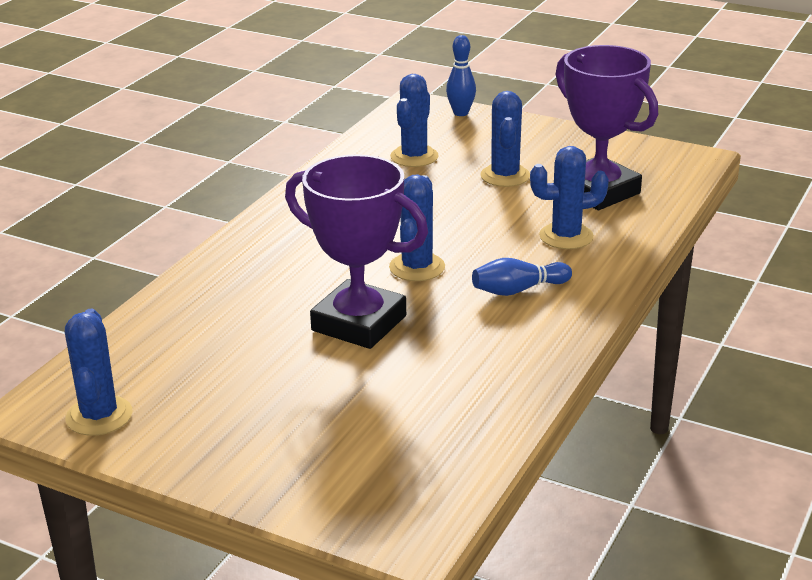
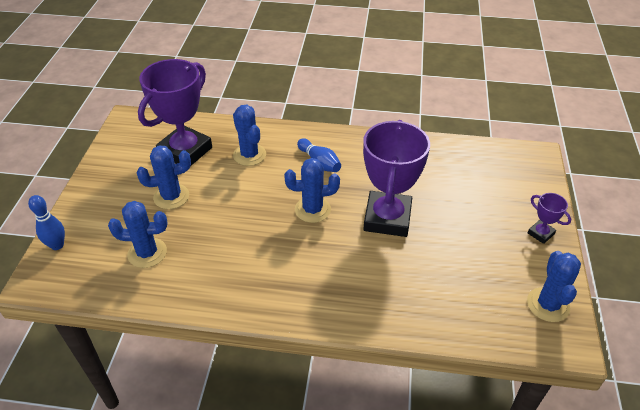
camera: 110 degrees left, 15 degrees up
(99, 416) = (548, 305): blue cactus -> blue cactus turned 60 degrees counterclockwise
(222, 461) = (540, 233): none -> purple trophy

